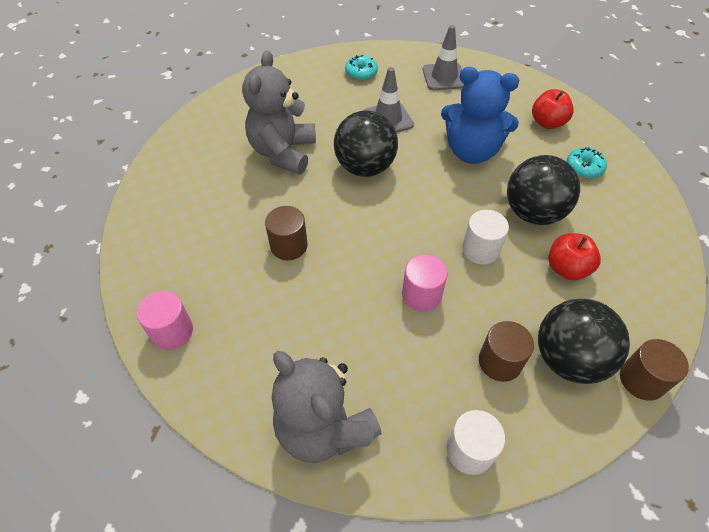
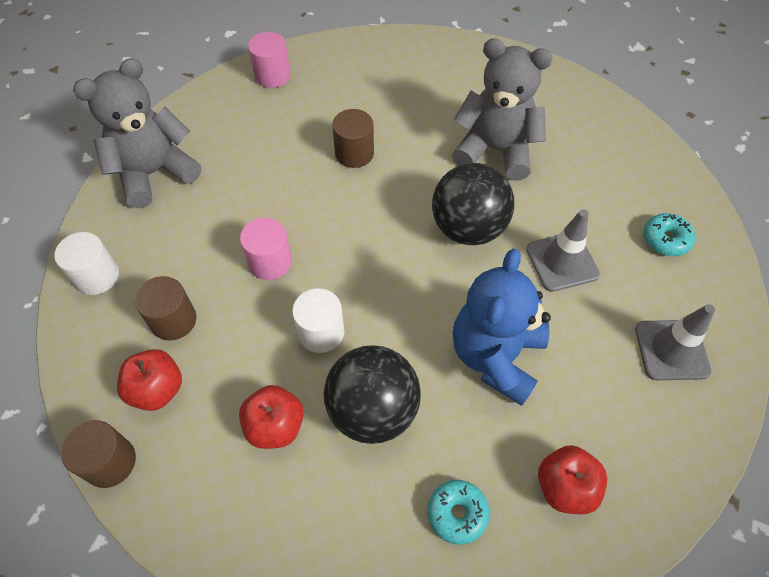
camera: 95 degrees right, 5 degrees up
(568, 359) = (157, 389): black ball -> red apple

